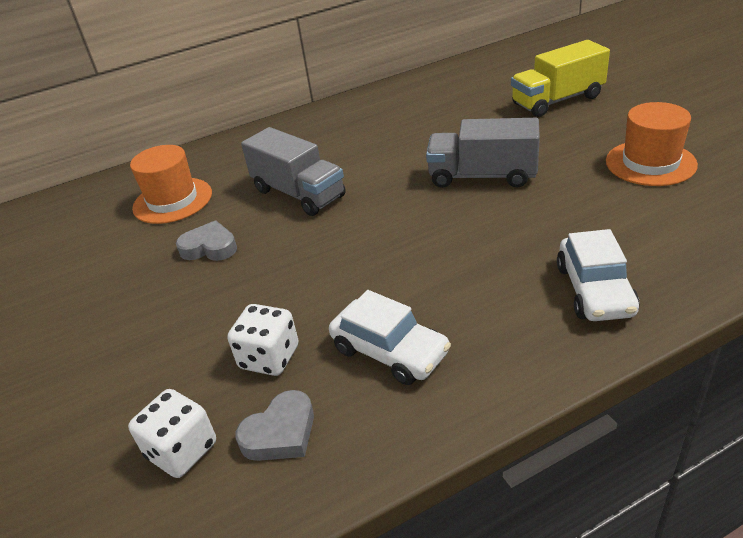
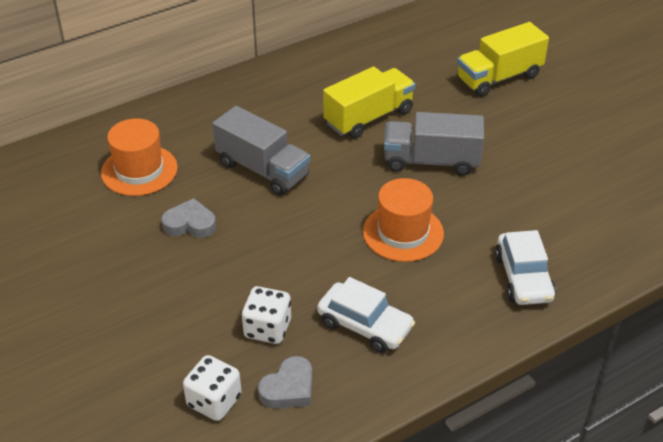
camera: 10 degrees left, 5 degrees up
(417, 142) = (368, 117): none -> yellow truck
(650, 163) = (576, 157): orange hat -> orange hat (403, 232)

